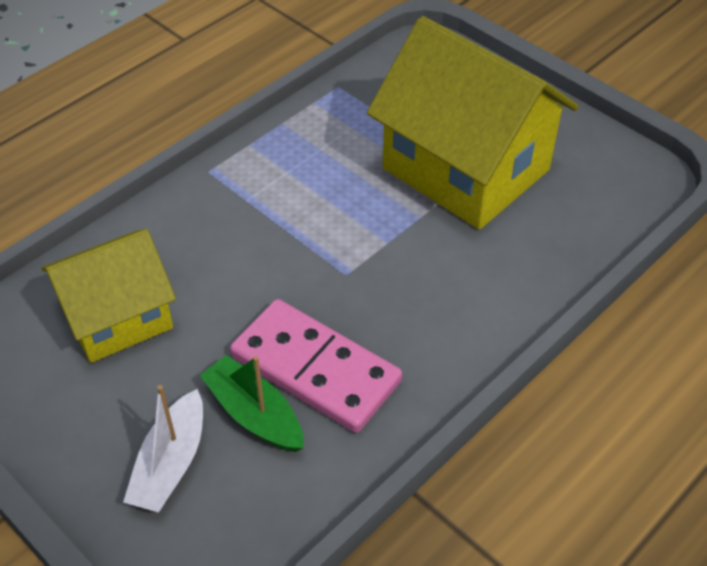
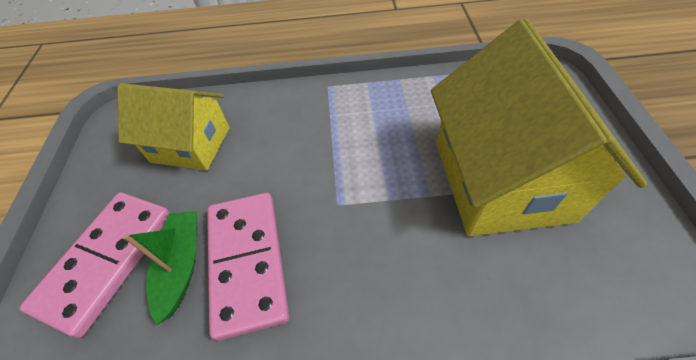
camera: 45 degrees right, 5 degrees up
(170, 463) = (108, 261): white boat -> pink domino

